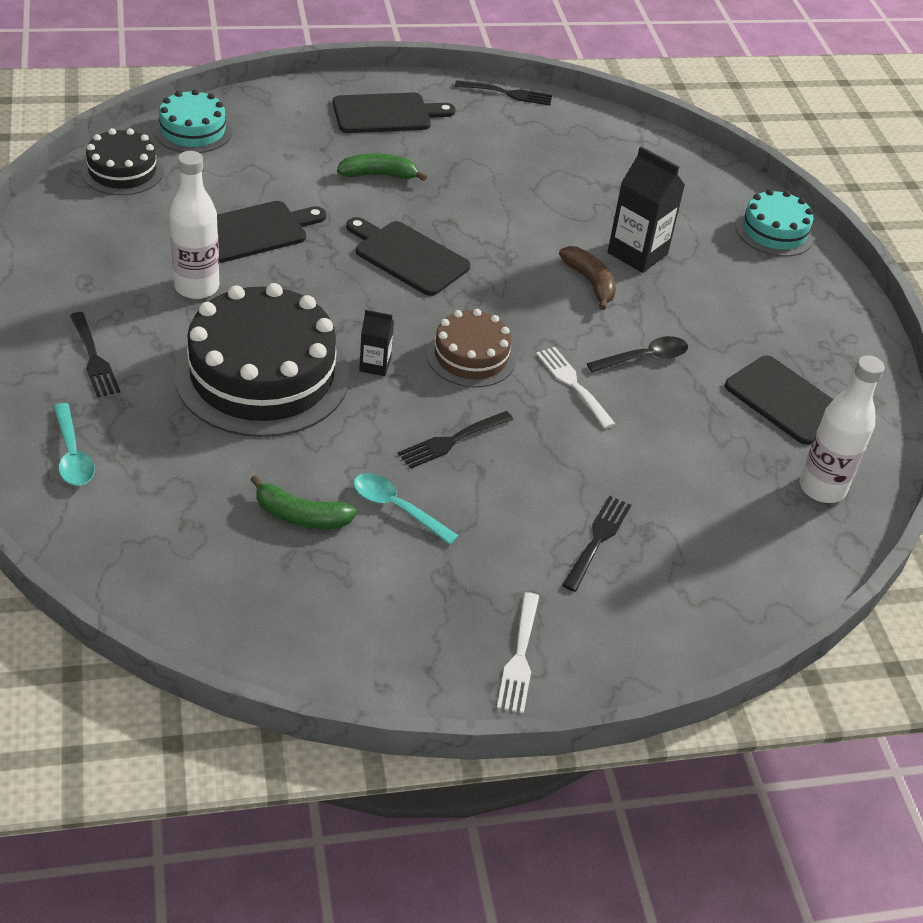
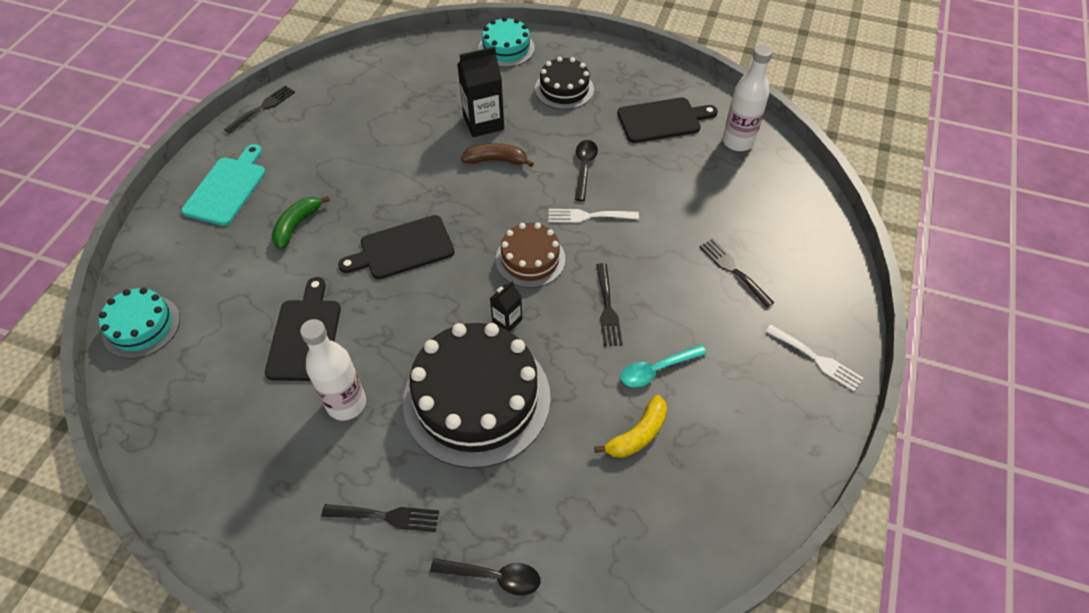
camera: 55 degrees left, 10 degrees up
(72, 454) = (493, 576): turquoise spoon -> black spoon
(122, 171) = (154, 402): black cake -> black cake (564, 89)
(300, 516) = (637, 434): green banana -> yellow banana
(386, 114) = (227, 188): black cutting board -> turquoise cutting board

